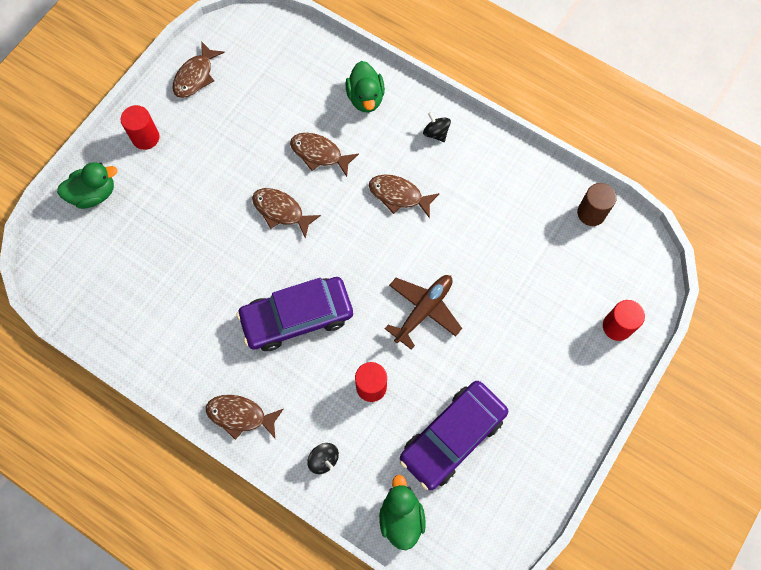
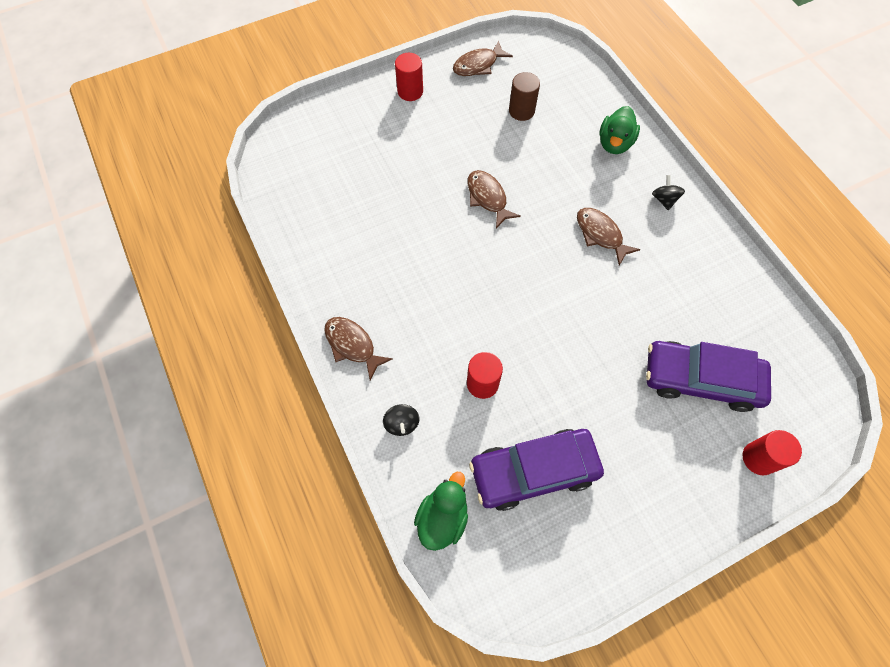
camera: 30 degrees right, 5 degrees down
(94, 194) = (343, 114): green duck -> none
(297, 317) = (450, 289): purple car -> purple car (701, 379)
(319, 154) = (548, 168): brown fish -> none
(424, 310) = (569, 342): brown plane -> none
(591, 213) = (784, 339): brown cylinder -> brown cylinder (521, 111)

